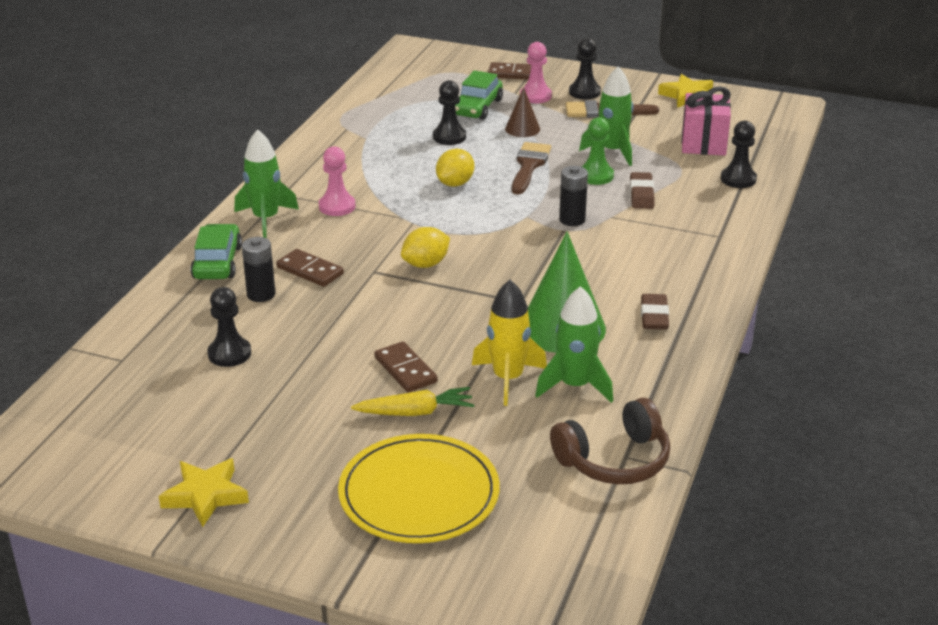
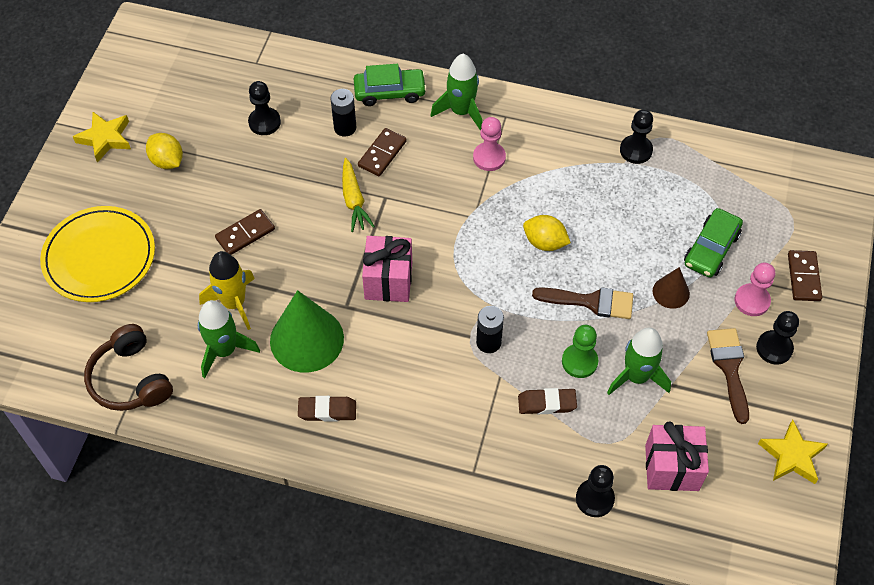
camera: 85 degrees right, 25 degrees up
(415, 412) = (192, 245): yellow carrot -> yellow carrot (354, 200)
(425, 264) = (399, 232): yellow lemon -> yellow lemon (167, 161)
(449, 137) = (639, 230): black pawn -> black pawn (636, 150)
(477, 107) = (711, 249): green car -> green car turned 75 degrees counterclockwise
(489, 273) = (388, 281): none -> pink gift

